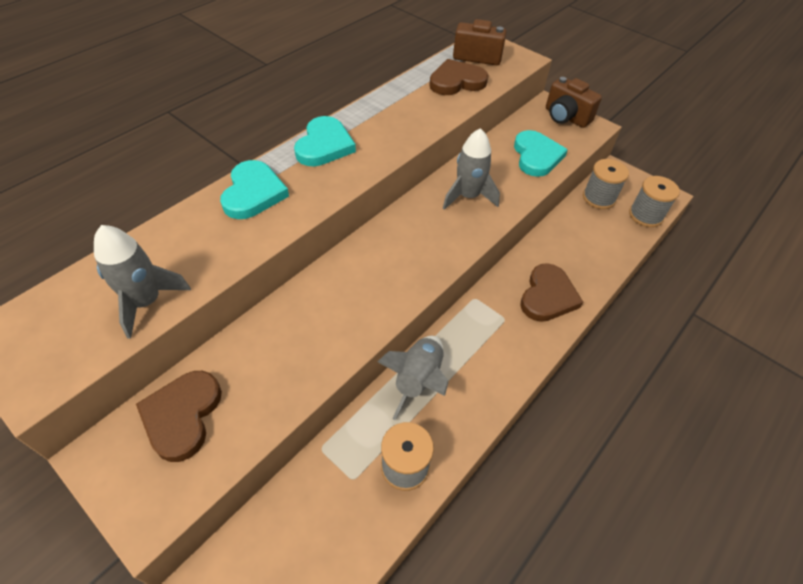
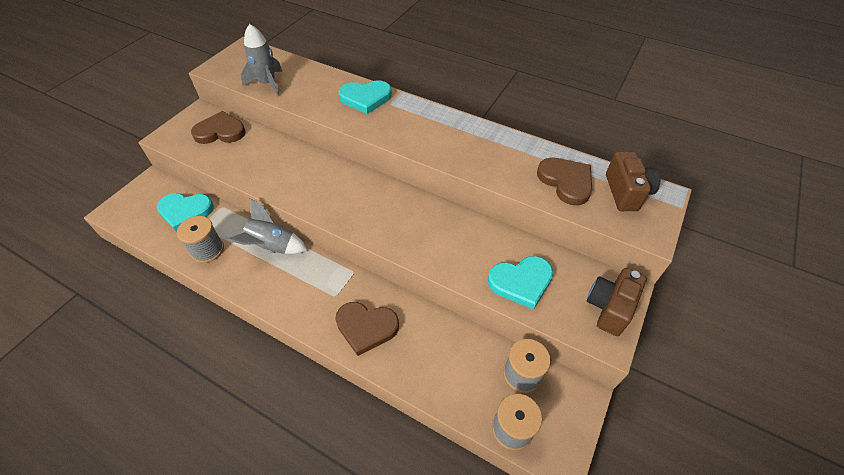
camera: 80 degrees right, 0 degrees up
(324, 145) = (429, 118): turquoise heart -> turquoise heart (185, 211)
(468, 196) = (438, 232): grey rocket -> none

